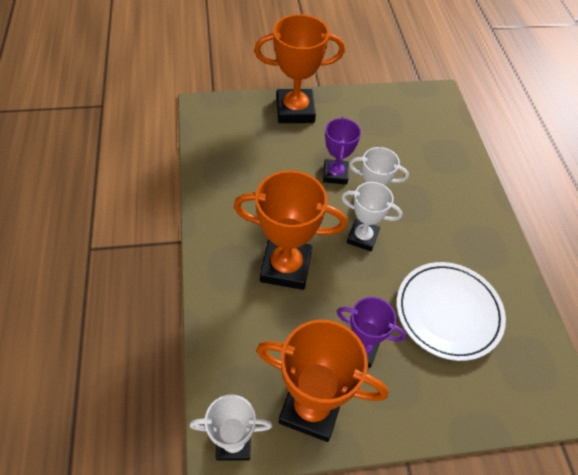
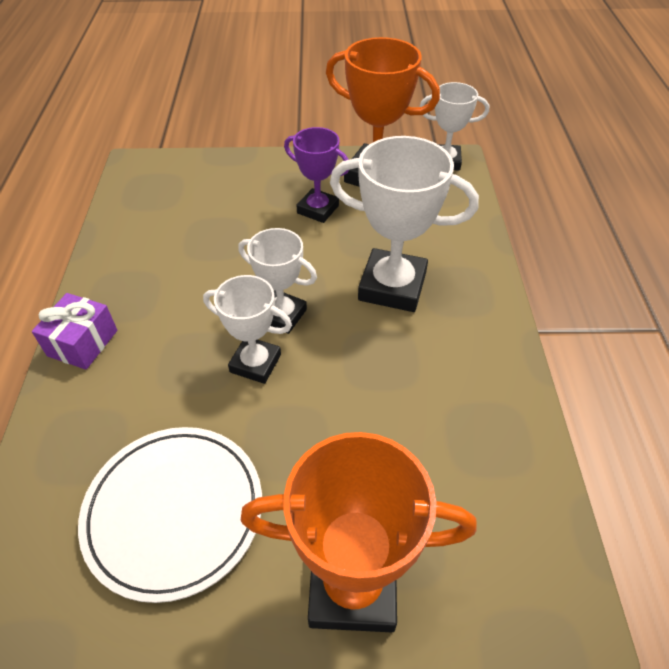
camera: 170 degrees left, 5 degrees down
(285, 267) = (392, 286): orange trophy -> white trophy
(335, 174) = (298, 417): purple trophy -> none
(448, 312) = (208, 232): white plate -> white plate (174, 512)
(484, 209) = (82, 343): none -> purple gift

